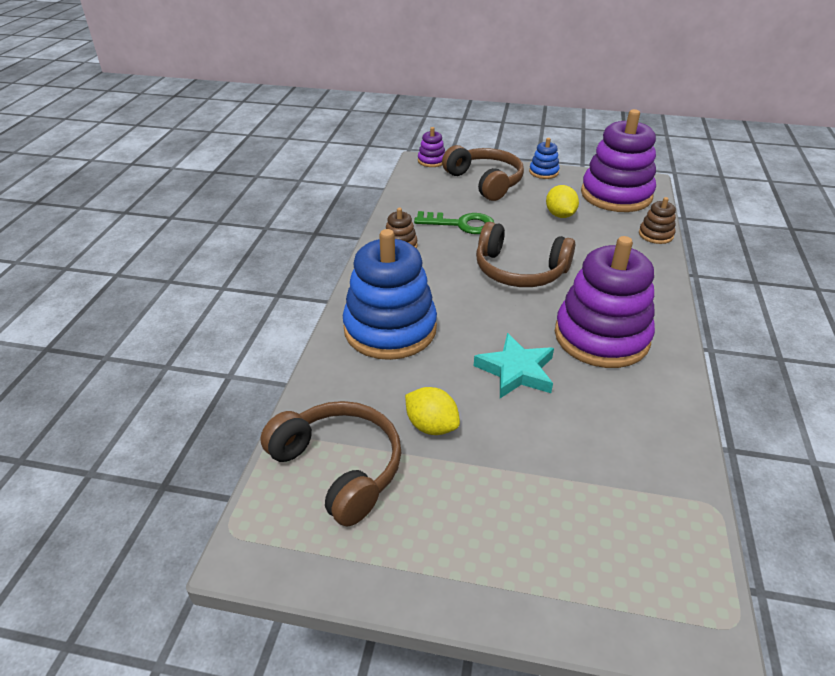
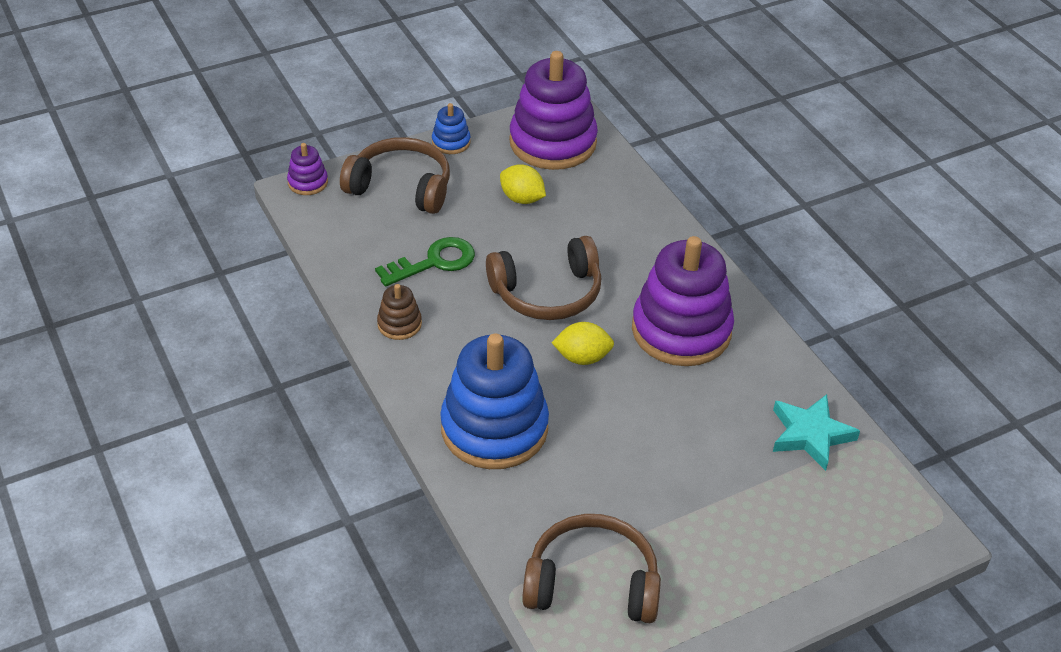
camera: 40 degrees left, 5 degrees up
(431, 426) = (626, 501): yellow lemon -> yellow lemon (582, 357)
(516, 371) = (644, 406): turquoise star -> turquoise star (810, 434)
(655, 235) = (632, 181): brown stacking toy -> none

